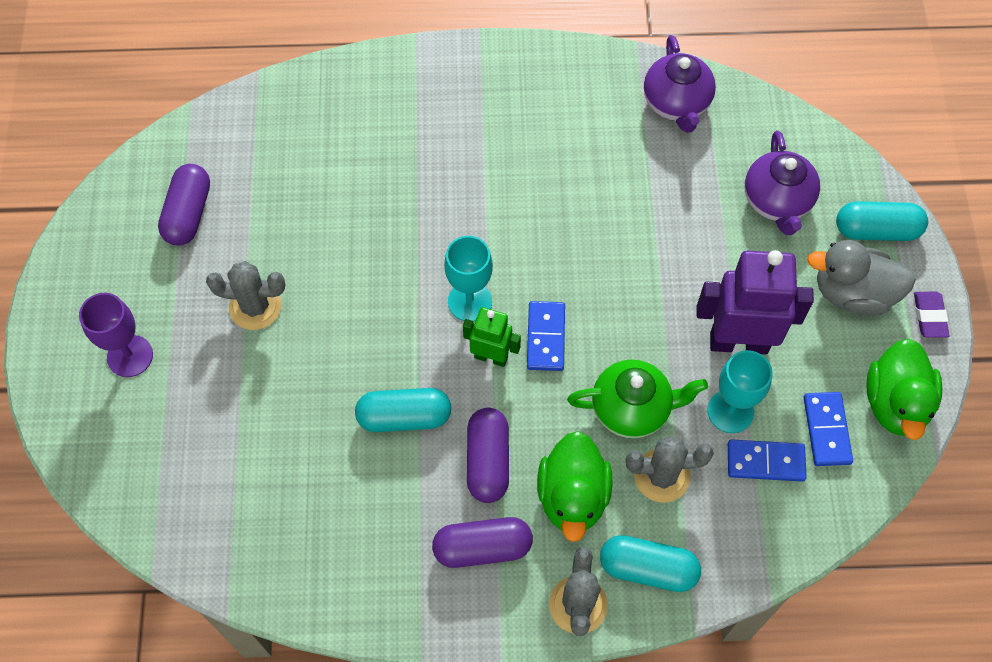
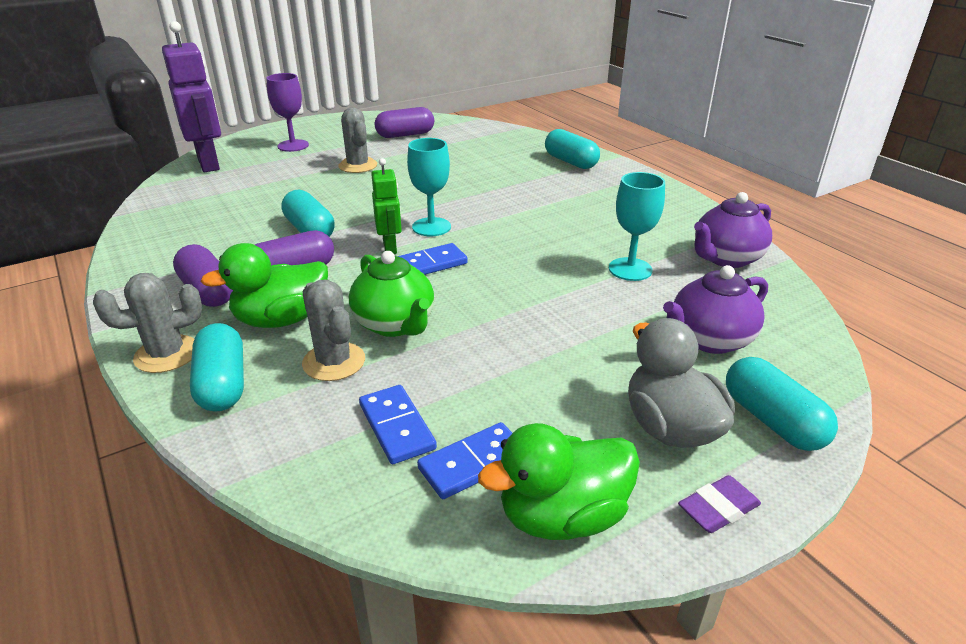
camera: 60 degrees right, 30 degrees down
(398, 91) = (570, 162): none -> turquoise capsule
(730, 411) = (440, 383): turquoise goblet -> turquoise goblet (630, 269)
(738, 342) = (524, 364): purple robot -> purple robot (209, 164)

